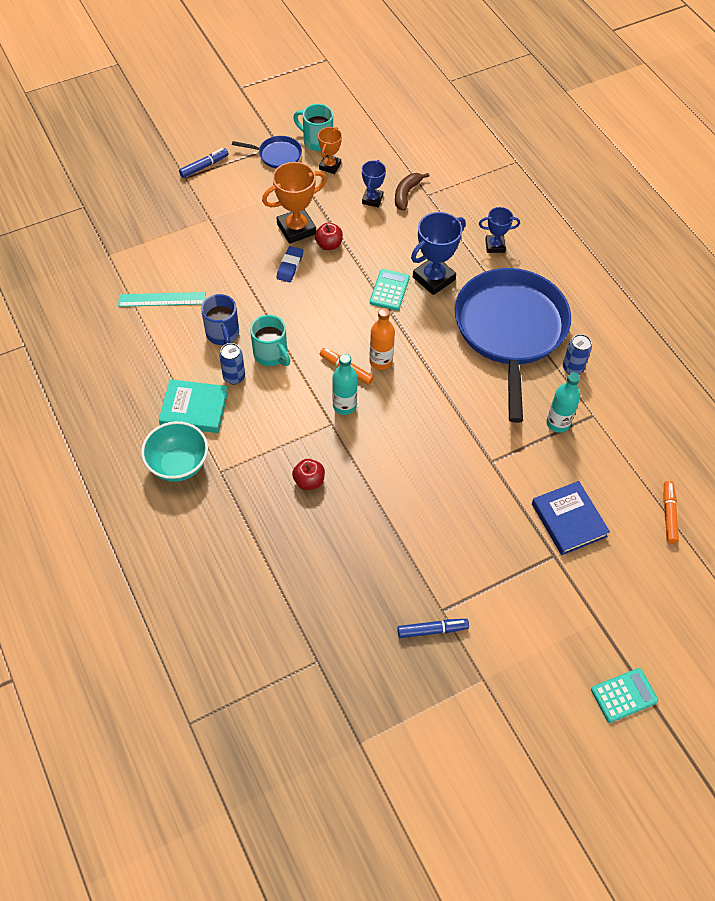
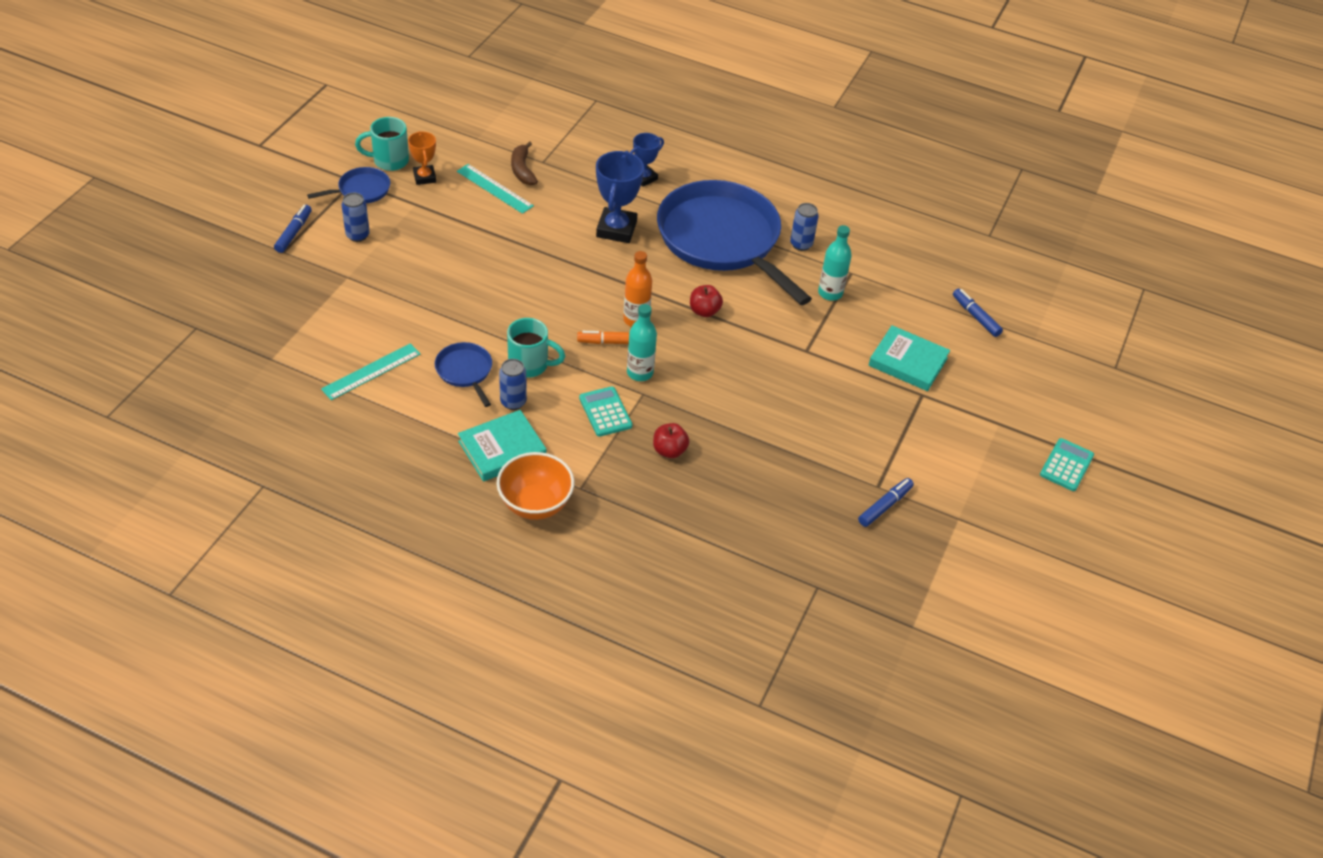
camera: 40 degrees left, 10 degrees down
(178, 465) = (535, 504): turquoise bowl -> orange bowl
(223, 334) = (465, 371): blue mug -> blue pan
(244, 189) = (357, 235): none -> blue can
(290, 266) = (472, 281): blue eraser -> none
(296, 229) = (446, 246): orange trophy -> none
(329, 245) = (491, 246): red apple -> red apple (704, 311)
(372, 199) = (494, 188): blue trophy -> turquoise ruler
(389, 290) = (586, 258): turquoise calculator -> turquoise calculator (605, 412)
(568, 520) = (908, 362): blue book -> turquoise book
(669, 514) = (975, 316): orange marker -> blue marker

